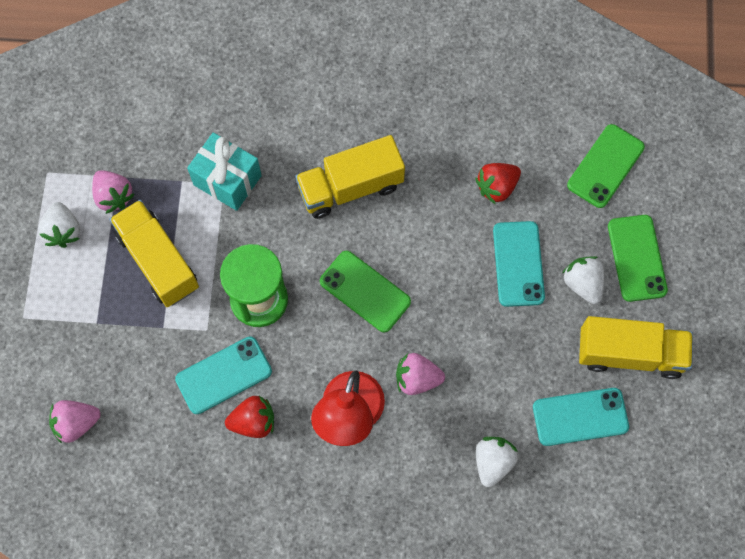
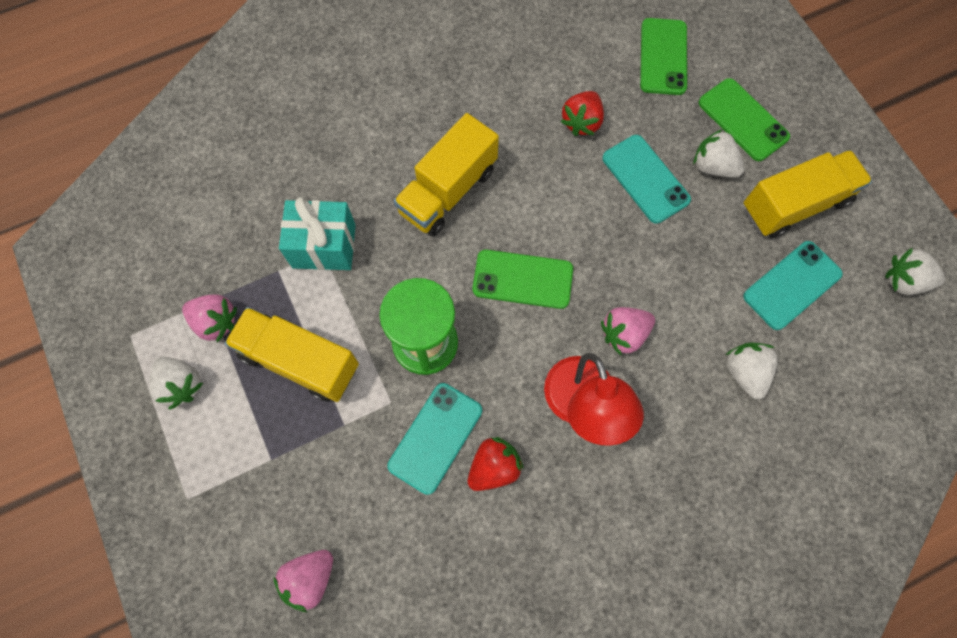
camera: 30 degrees left, 0 degrees up
(678, 466) = (904, 281): none -> white strawberry

